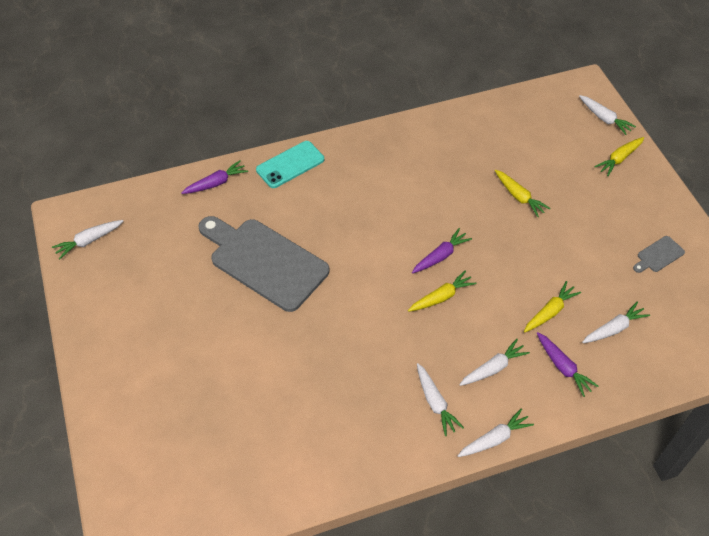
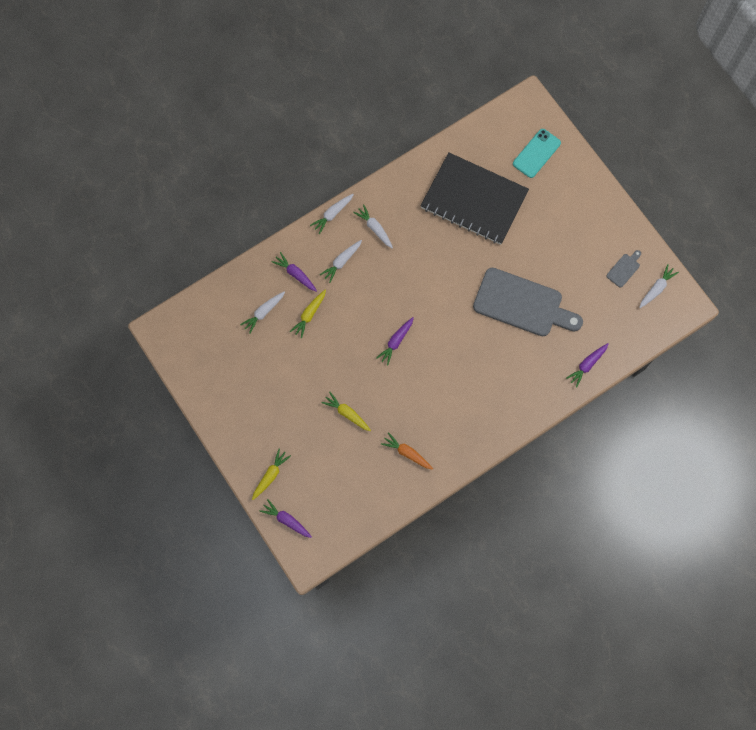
camera: 165 degrees right, 20 degrees up
(276, 408) = (474, 200): none -> black notebook
(290, 165) = (536, 399): turquoise phone -> turquoise phone (536, 153)
(441, 297) = (388, 307): yellow carrot -> none
(456, 147) = (407, 453): none -> orange carrot
(604, 118) = (286, 520): white carrot -> purple carrot
(658, 255) = (234, 384): grey cutting board -> grey cutting board (624, 269)

